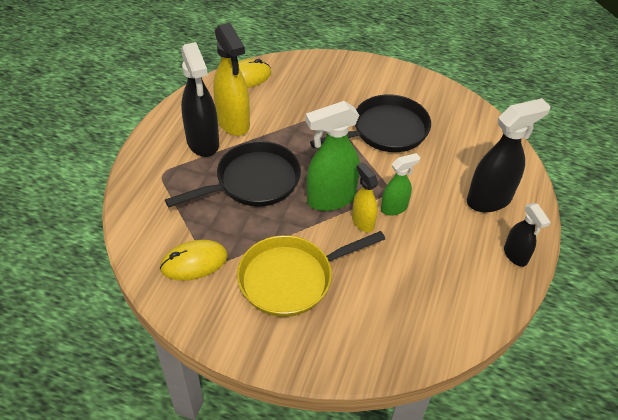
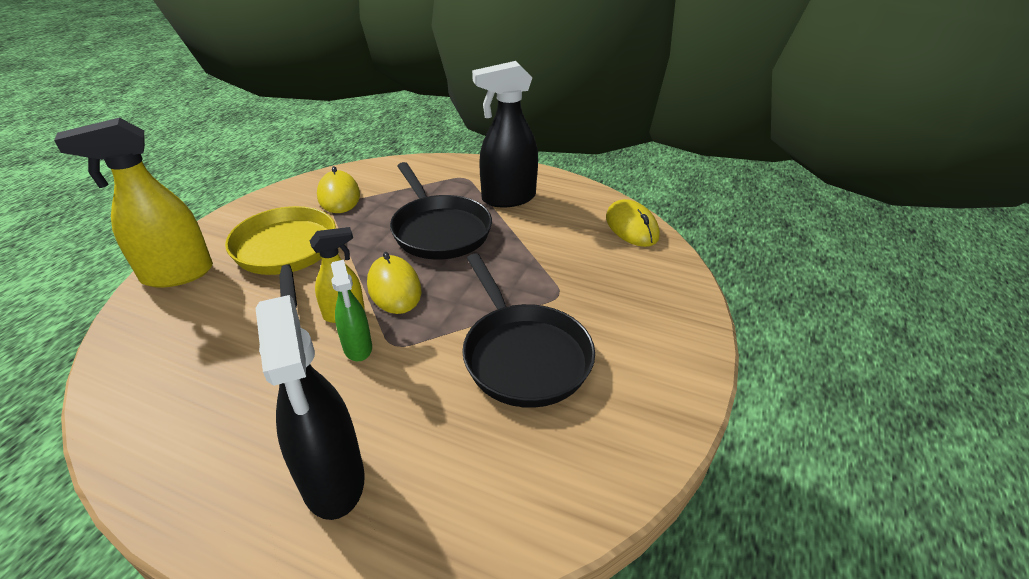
camera: 95 degrees right, 10 degrees down
(233, 122) = (542, 218): yellow spray bottle -> yellow spray bottle (177, 274)
(330, 199) = (394, 288): green spray bottle -> yellow mouse
(515, 256) = (195, 494): black spray bottle -> none

